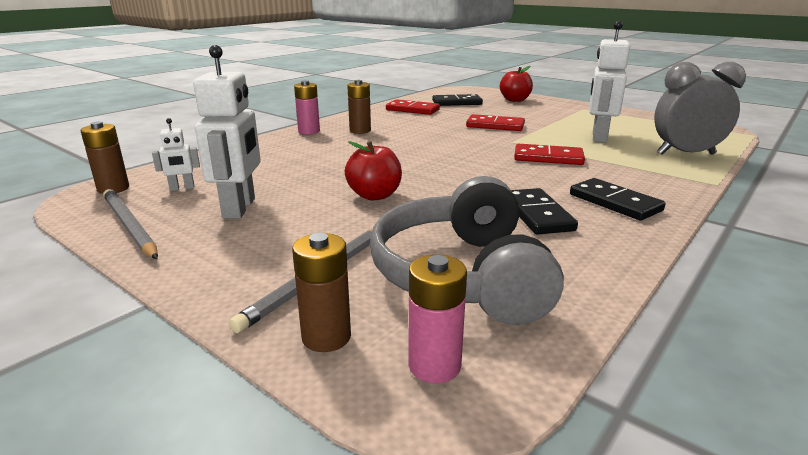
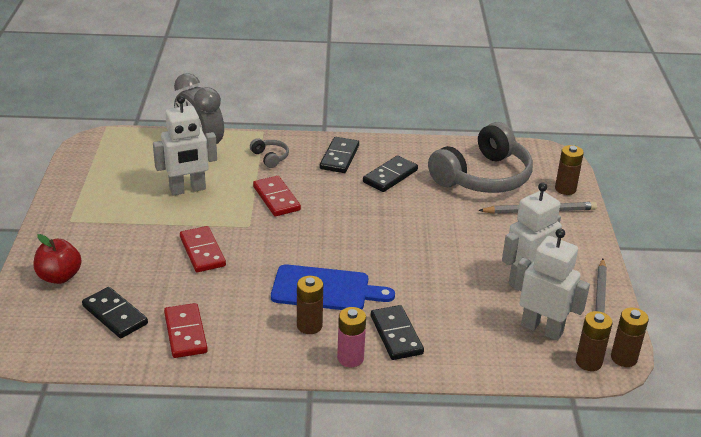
camera: 130 degrees left, 10 degrees up
(73, 203) = (623, 358): none -> brown battery
(182, 188) = (542, 329): white robot -> white robot, size x2.01
(299, 146) = (396, 335): none -> black domino
(374, 195) = (439, 240): red apple -> none
(389, 142) = (325, 289): none -> blue cutting board
(434, 365) = (543, 163): pink battery -> none
(641, 173) = (270, 157): none -> grey headphones

